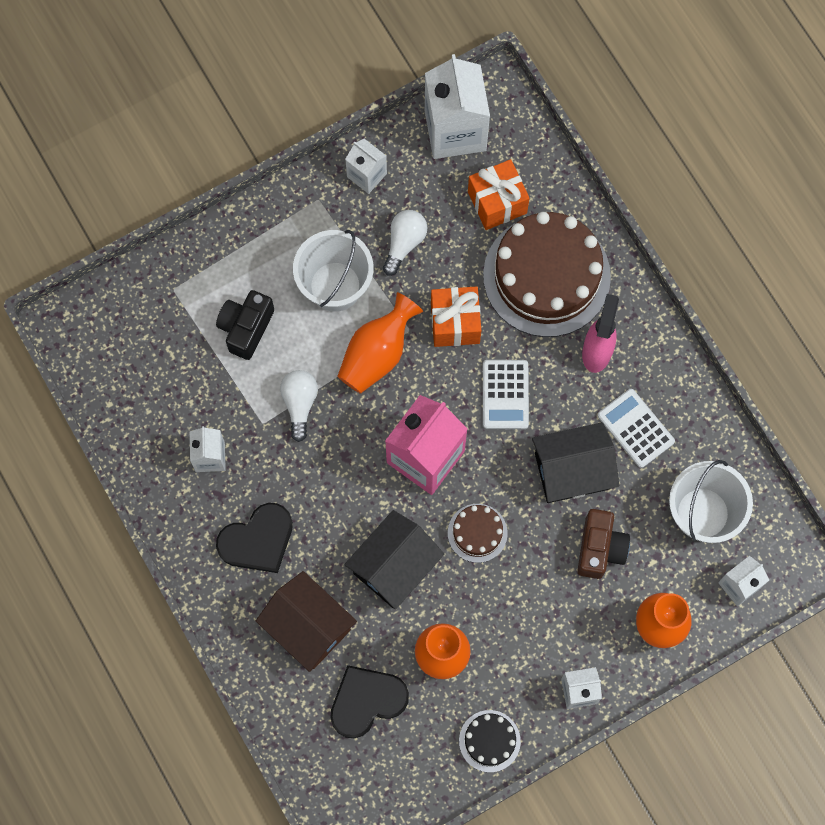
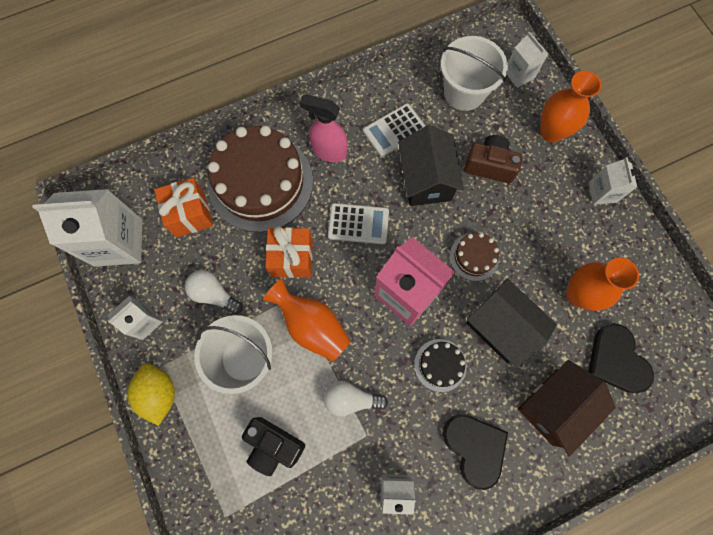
camera: 85 degrees left, 0 degrees up
(290, 204) = (159, 393): none -> yellow lemon
(489, 741) = (645, 263): black cake -> black cake (440, 365)

